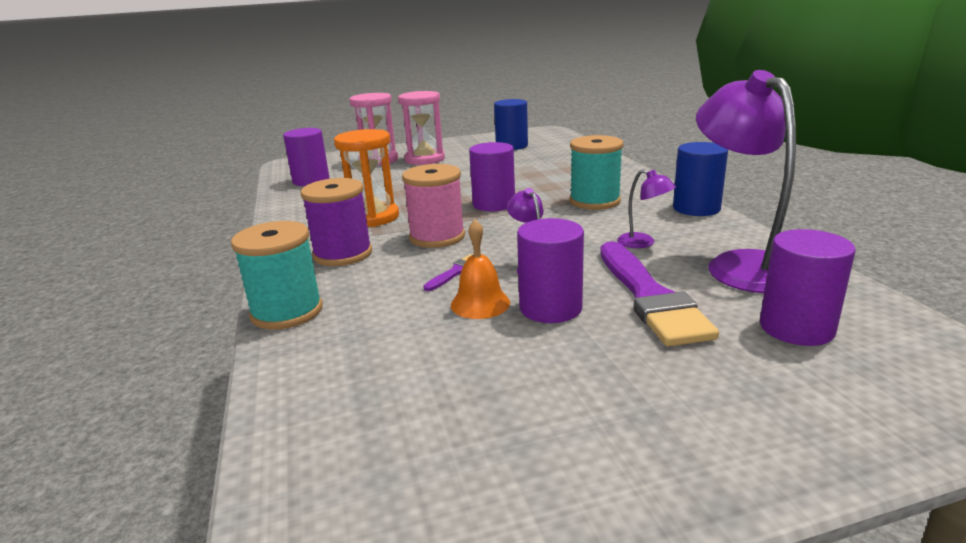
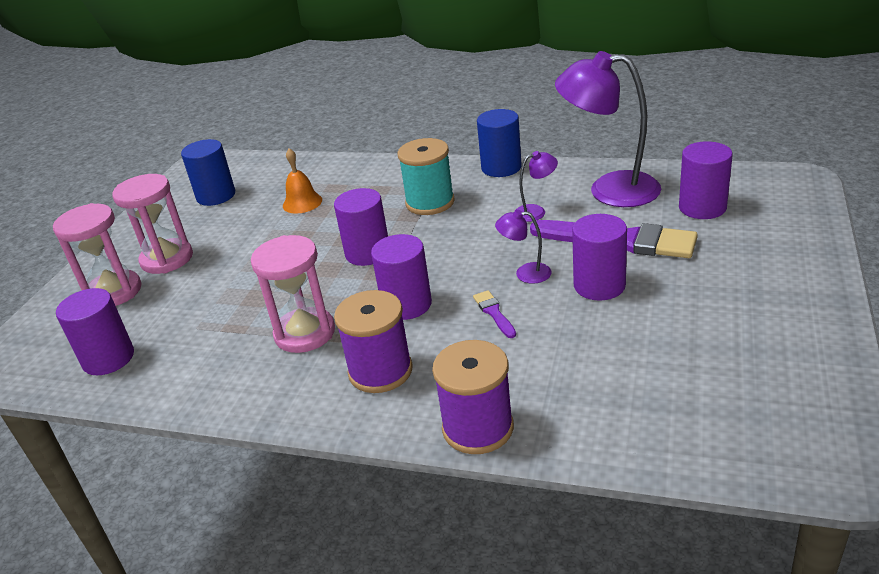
camera: 55 degrees left, 10 degrees up
(287, 312) = (478, 428): turquoise spool -> purple spool
(373, 217) = (305, 333): orange hourglass -> pink hourglass
(437, 237) = (406, 304): pink spool -> purple cylinder
(480, 303) = (563, 315): orange bell -> orange bell (302, 202)

